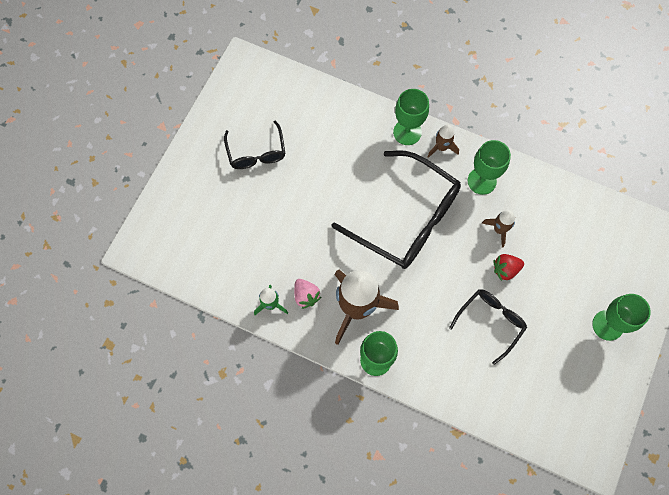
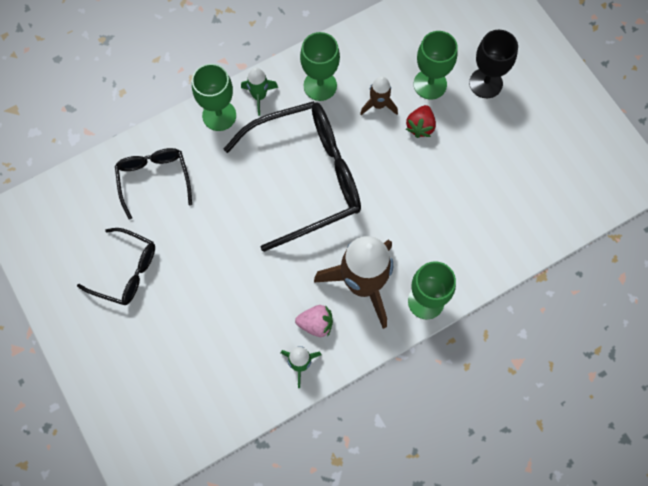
camera: 55 degrees left, 0 degrees up
(441, 147) = (259, 96): brown rocket -> green rocket
(490, 322) = (460, 174): black glasses -> black glasses (154, 179)
(578, 293) = (485, 83): none -> black goblet
(607, 325) = (530, 81): green goblet -> green goblet (430, 84)

